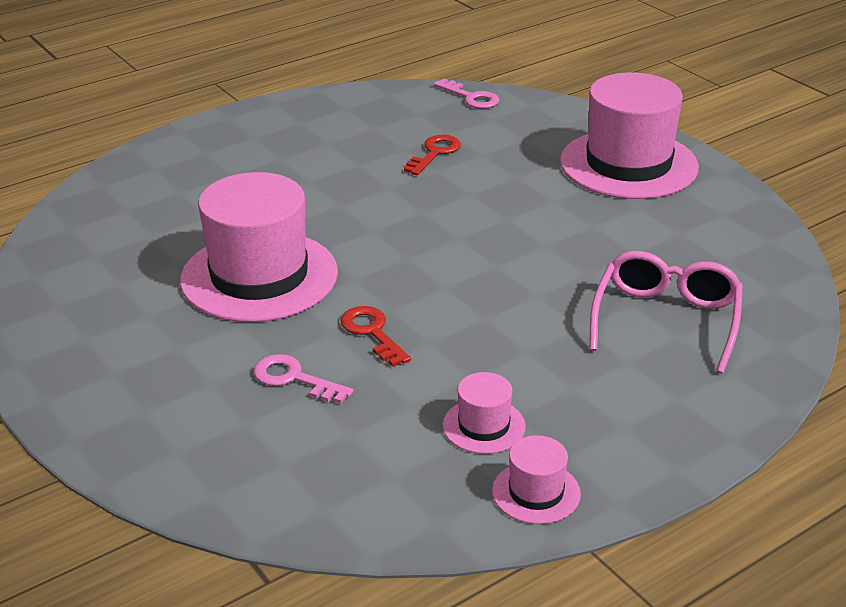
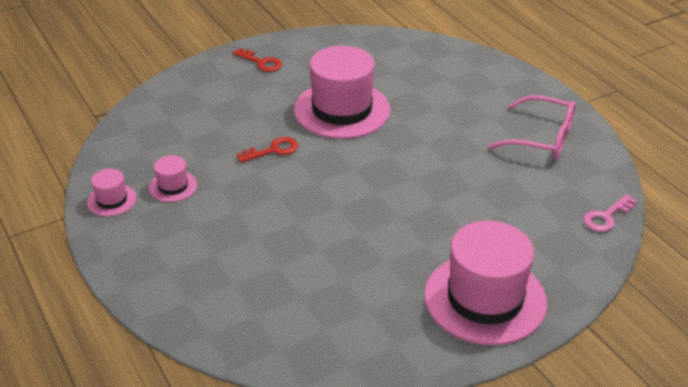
camera: 95 degrees right, 5 degrees up
(294, 379) = (237, 122): pink key -> none
(435, 153) = (502, 189): red key -> red key (261, 62)
(666, 320) = (254, 280): pink glasses -> pink glasses (542, 138)

